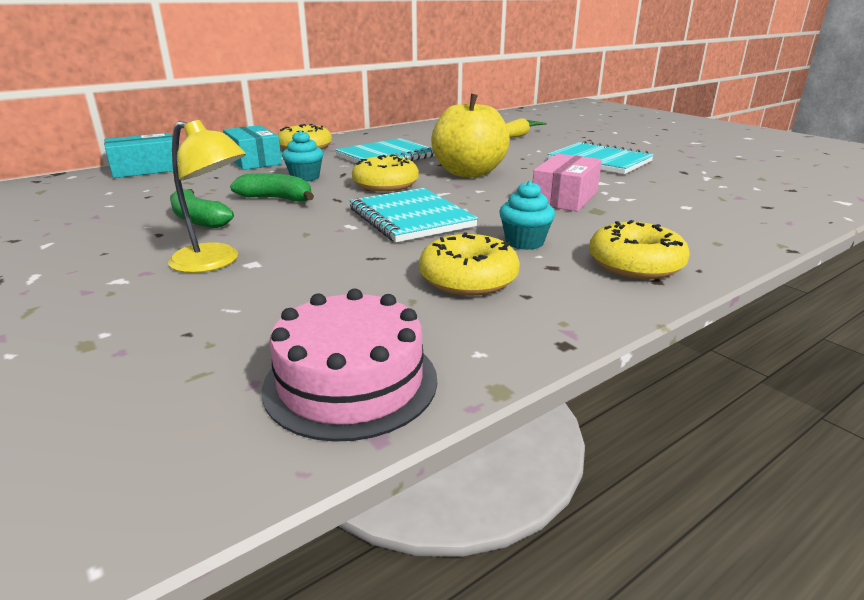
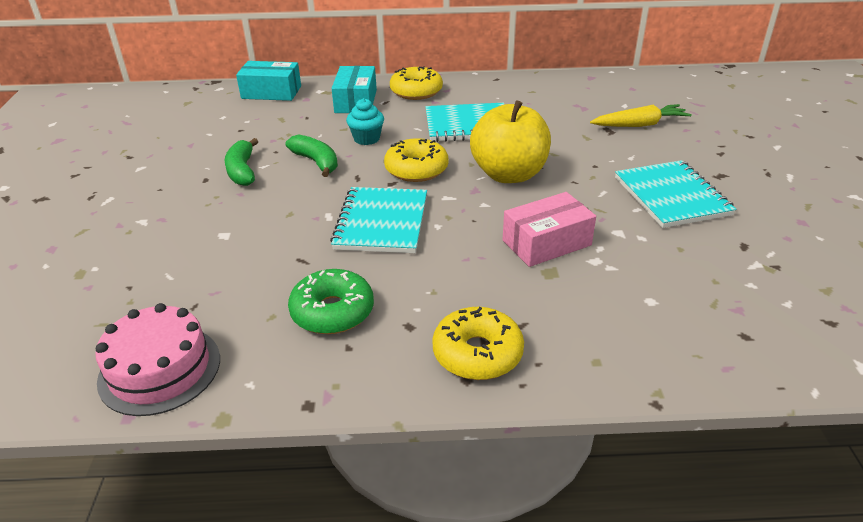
camera: 35 degrees right, 10 degrees up
(215, 262) = (205, 224): yellow lamp -> none
(468, 279) = (332, 312): yellow donut -> green donut
(524, 242) = (427, 288): turquoise cupcake -> none

